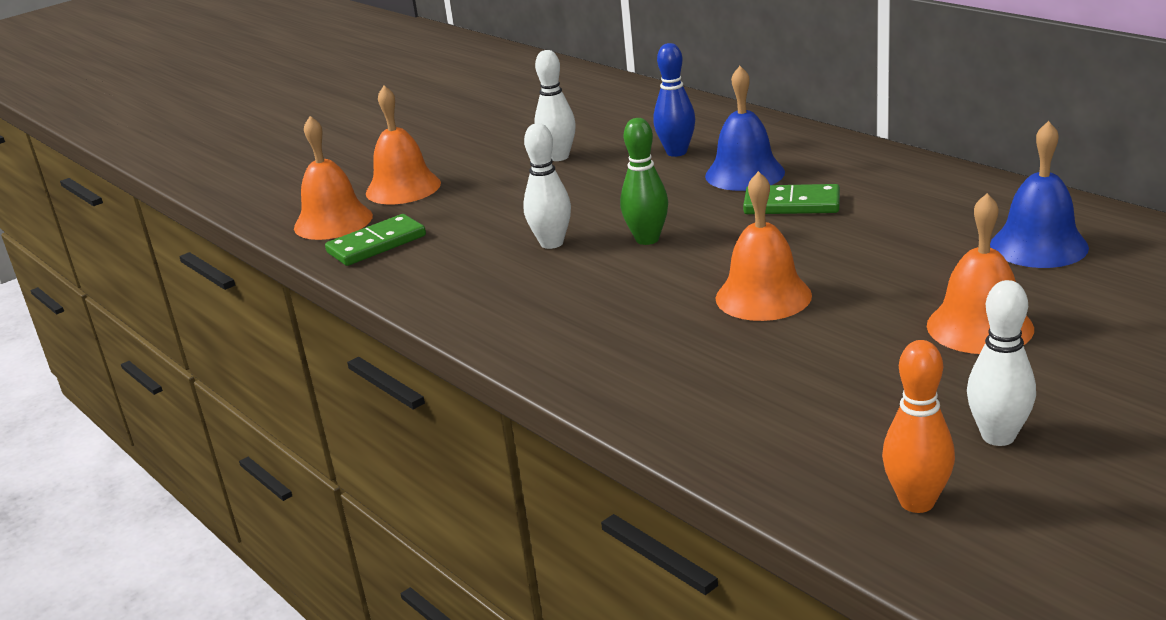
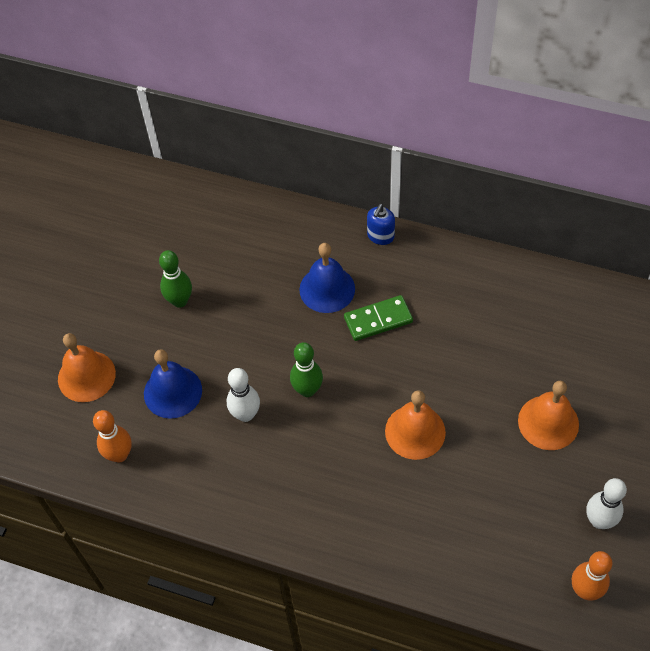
camera: 30 degrees left, 30 degrees up
(333, 221) = (63, 436): orange bell -> none
(377, 244) = (119, 455): green domino -> orange bowling pin
(558, 157) = (180, 301): white bowling pin -> green bowling pin
(676, 152) = (263, 272): blue bowling pin -> none
(850, 148) = (380, 236): none -> blue soap dispenser
(1038, 246) = (544, 326): blue bell -> blue bell (173, 392)

